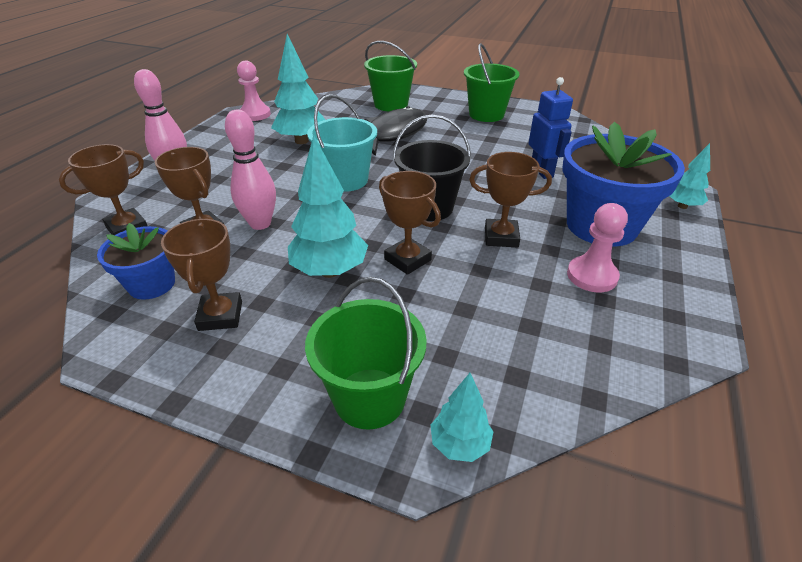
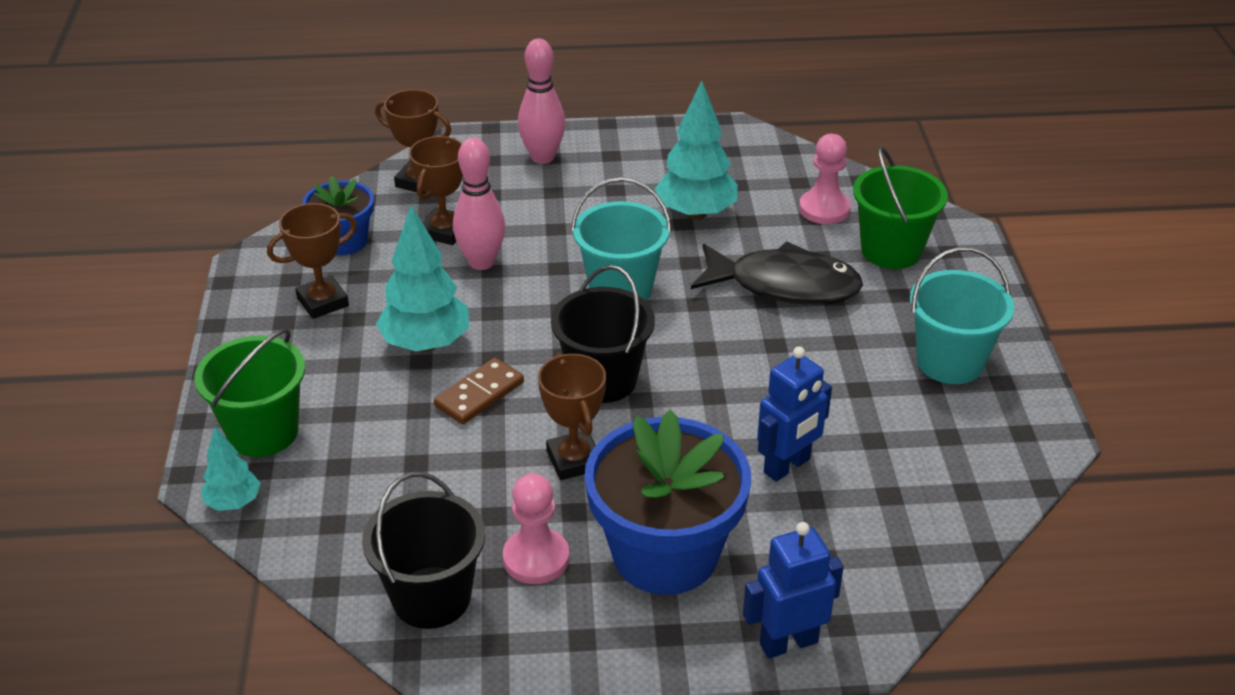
camera: 65 degrees right, 0 degrees up
(255, 114) = (739, 144): pink pawn -> pink pawn (824, 209)
(407, 260) = (479, 394): brown trophy -> brown domino
(486, 114) = (950, 362): green bucket -> turquoise bucket
(621, 336) = (431, 597): none -> black bucket
(682, 206) = (788, 643): turquoise tree -> blue robot

